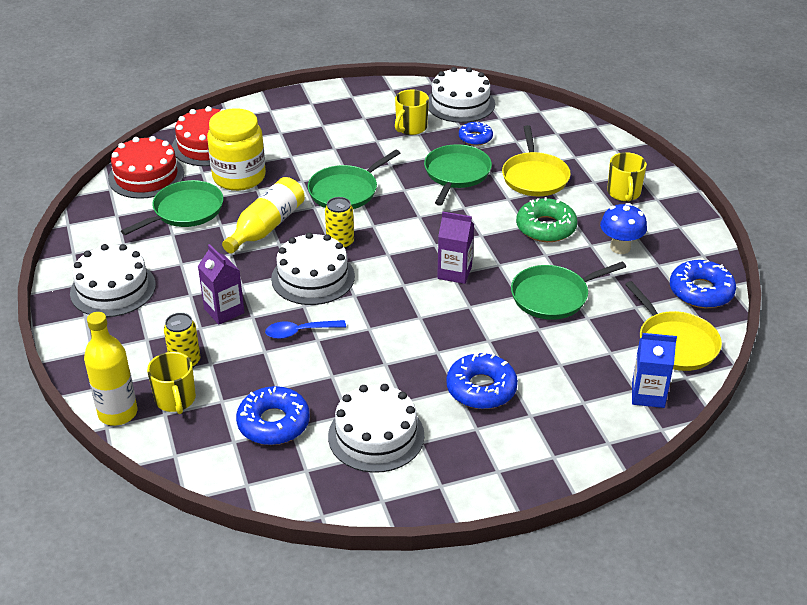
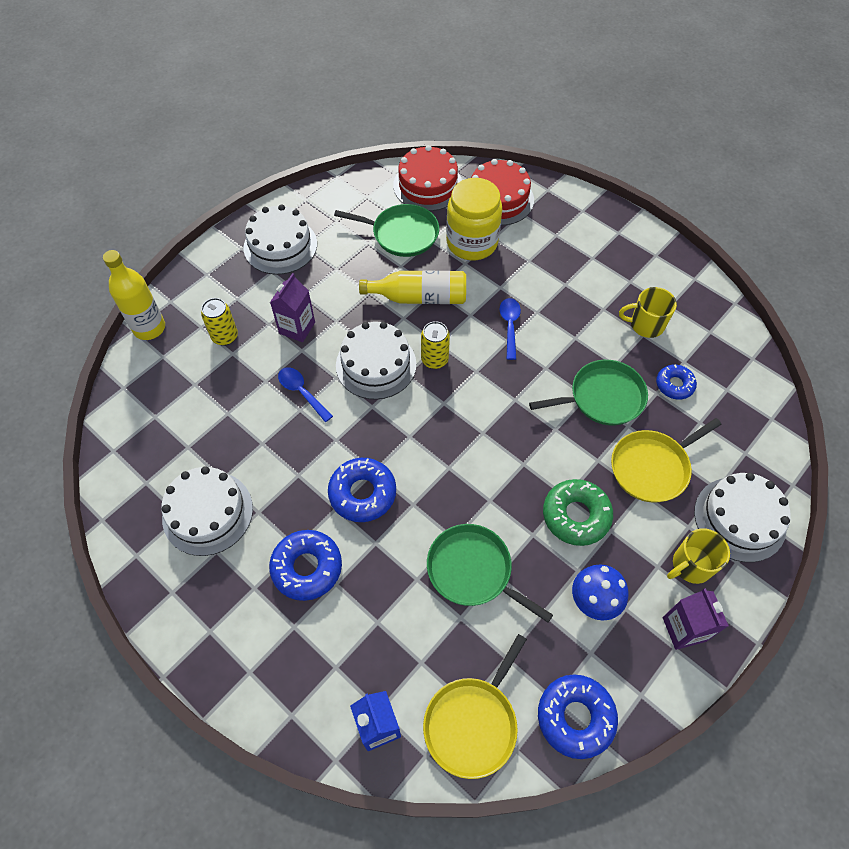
camera: 60 degrees right, 20 degrees up
(175, 400) = (181, 354): yellow mug -> none
(273, 423) = (187, 432): blue donut -> blue donut (362, 493)
(346, 191) = (509, 326): green pan -> blue spoon
(454, 272) = (453, 468): purple carton -> purple carton (684, 629)
(460, 103) = (721, 344): white cake -> white cake (739, 519)

